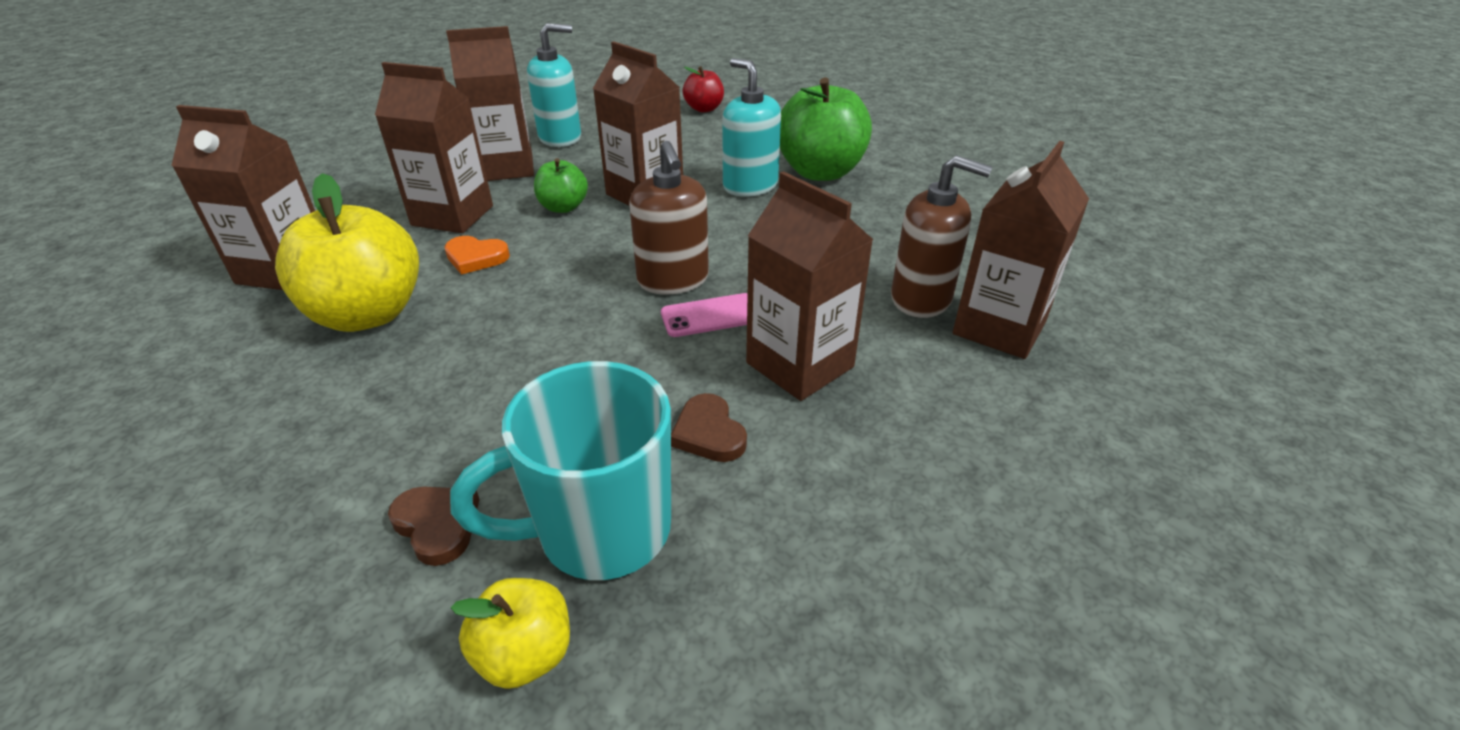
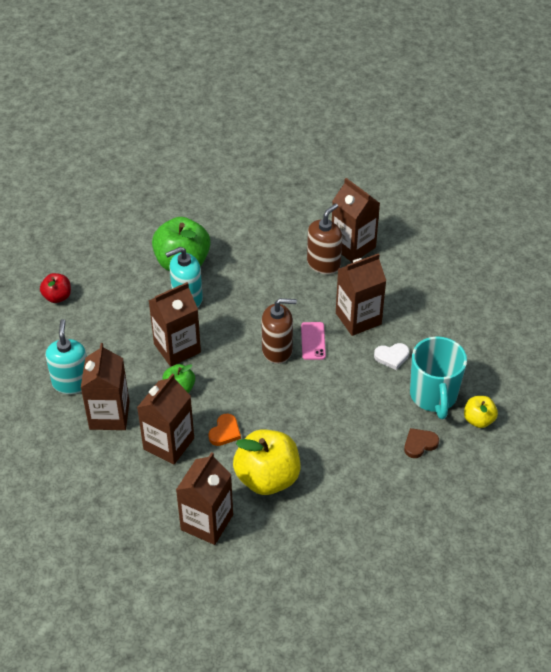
camera: 75 degrees left, 10 degrees up
(708, 433) = (392, 357): brown heart -> white heart

